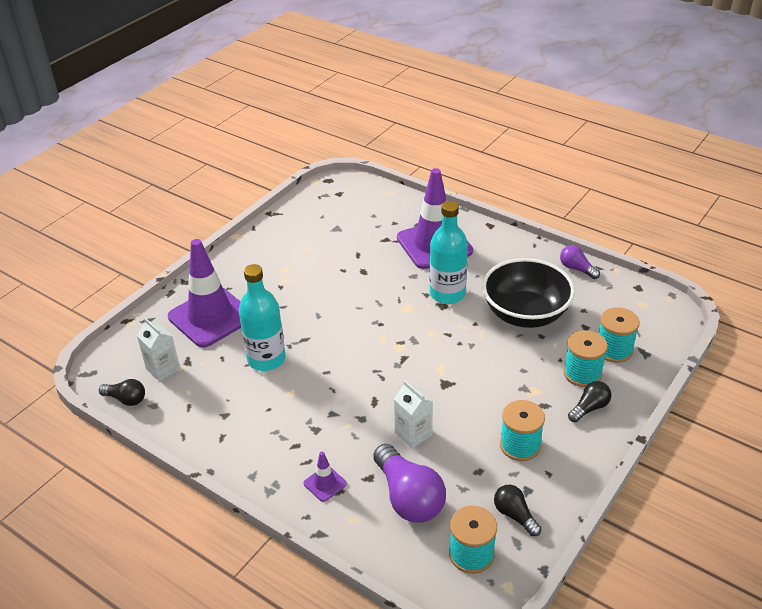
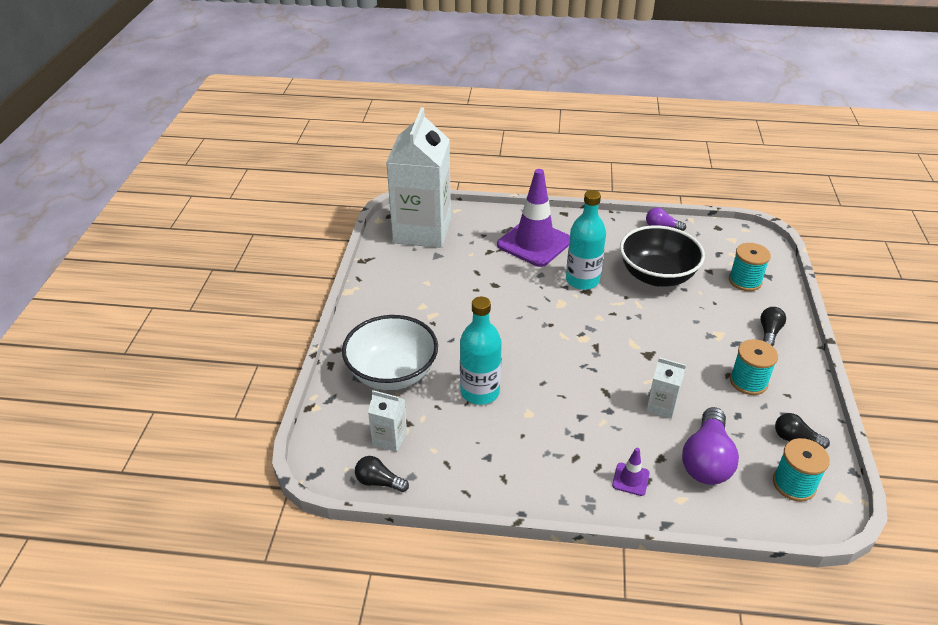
camera: 30 degrees left, 0 degrees up
(126, 399) = (379, 482): black light bulb -> black light bulb turned 150 degrees counterclockwise
(211, 317) = (392, 373): purple traffic cone -> white bowl
(343, 202) = (422, 231): none -> white carton
(408, 497) = (706, 460): purple light bulb -> purple light bulb turned 75 degrees clockwise
(582, 373) = (740, 307): turquoise spool -> none

